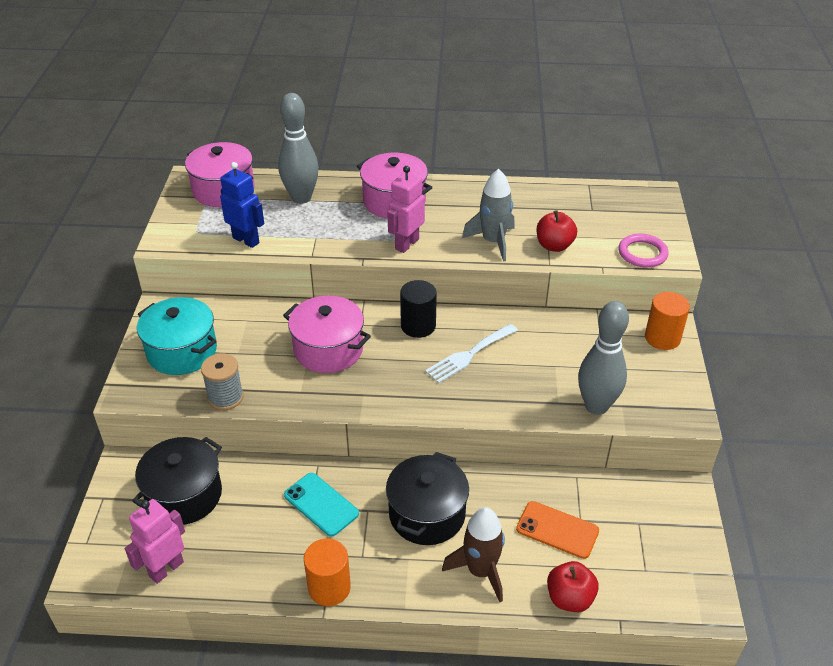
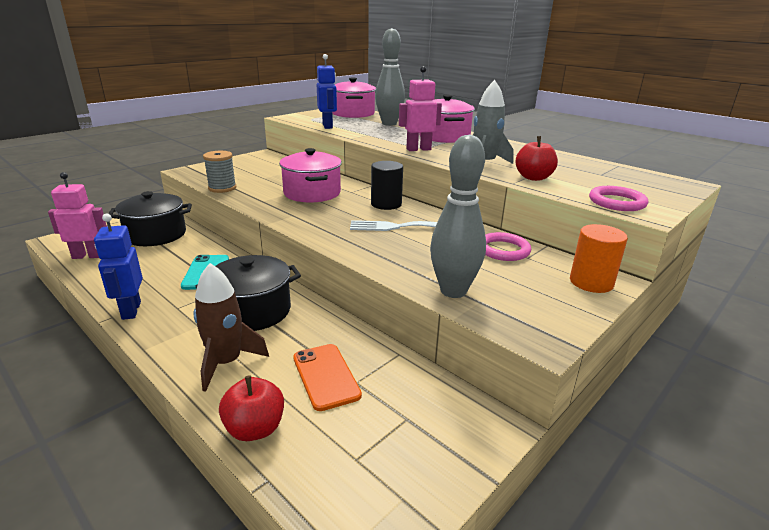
camera: 40 degrees right, 15 degrees down
(182, 351) = (239, 168): turquoise pot -> none
(329, 587) = (131, 310): orange cylinder -> blue robot
(576, 335) = (503, 250): none -> pink ring

